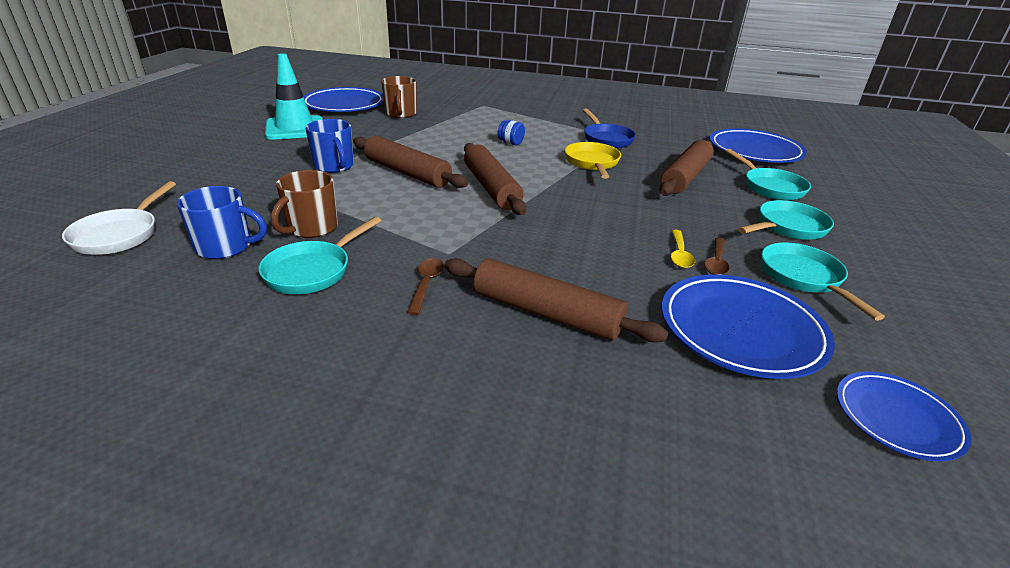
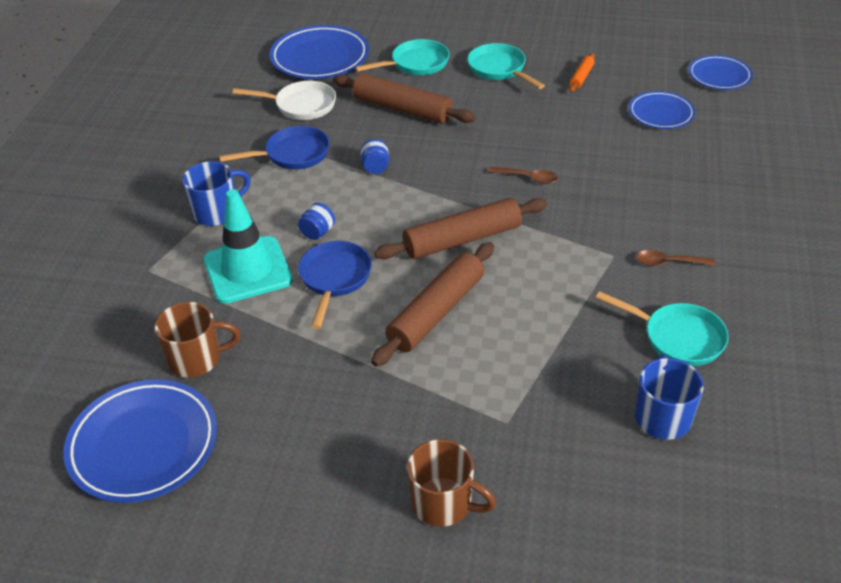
camera: 90 degrees left, 10 degrees up
(120, 234) = (672, 525): white pan -> white pan (301, 105)
(295, 128) = (279, 476): turquoise traffic cone -> turquoise traffic cone (247, 270)
(311, 228) = (600, 361): brown mug -> brown mug (443, 503)
(334, 166) = (429, 386): blue mug -> blue mug (217, 212)
(457, 146) = (334, 279): none -> blue pan
(546, 313) = (680, 196): brown rolling pin -> none
(592, 163) = (375, 167): yellow pan -> blue jar
(679, 255) = (567, 128): yellow spoon -> none
(716, 262) = (573, 112): brown spoon -> brown spoon (528, 178)
(740, 330) = (661, 113): blue plate -> blue plate, size x0.60
(804, 278) = (581, 77): turquoise pan -> orange rolling pin

